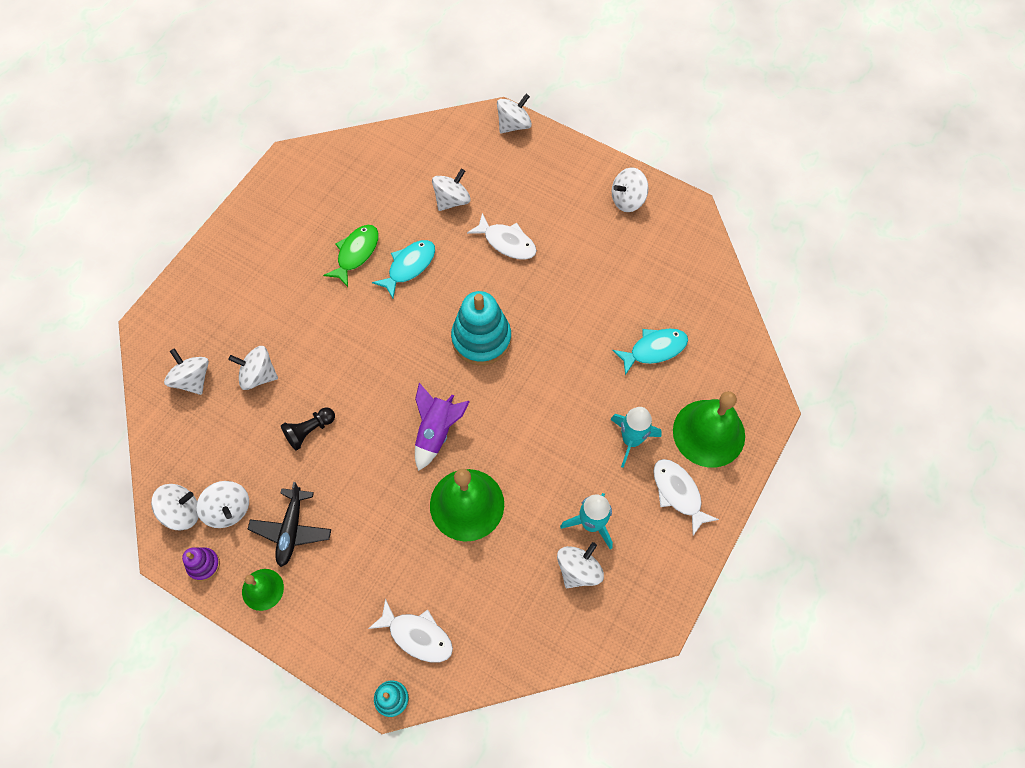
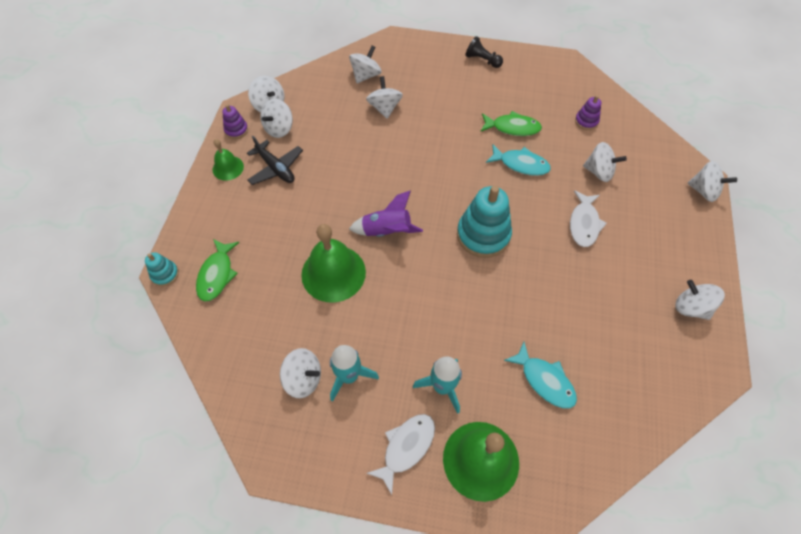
camera: 70 degrees right, 5 degrees down
(291, 530) = (276, 168): black plane -> black plane turned 120 degrees counterclockwise
(309, 431) = (354, 151): black pawn -> black pawn (482, 60)
(382, 180) = (586, 121): none -> purple stacking toy
(417, 635) = (217, 274): white fish -> green fish

